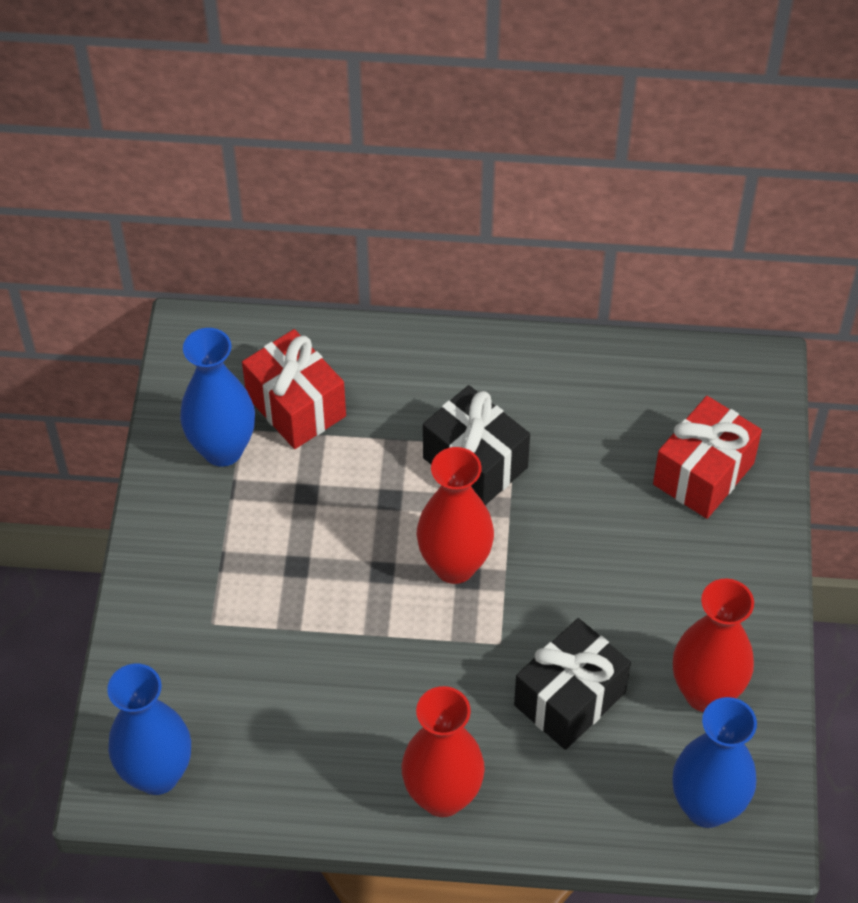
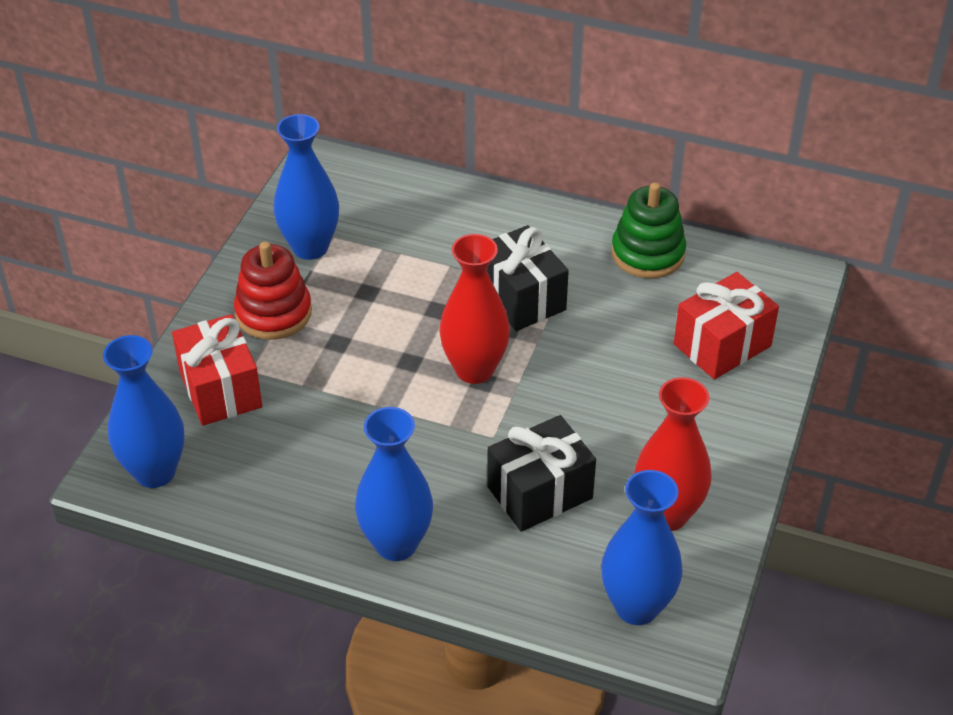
camera: 15 degrees right, 10 degrees down
(212, 544) = (273, 313): none -> red stacking toy
(296, 406) = (384, 229): red gift -> red gift (220, 389)
(442, 796) = (396, 544): red vase -> blue vase
(592, 375) = (647, 253): none -> green stacking toy

